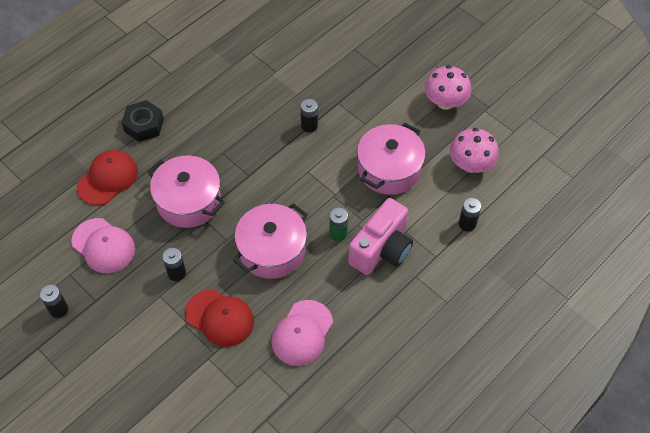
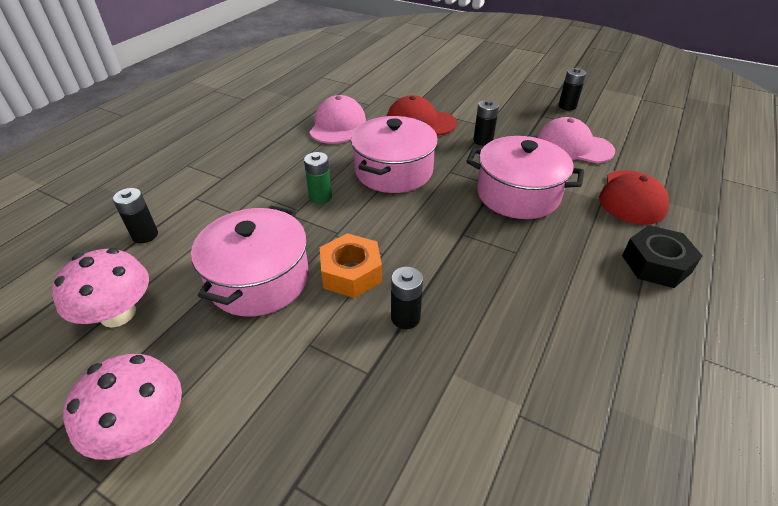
camera: 165 degrees right, 15 degrees down
(332, 161) = (351, 273): none -> orange nut
(381, 249) = (263, 192): pink camera -> none

